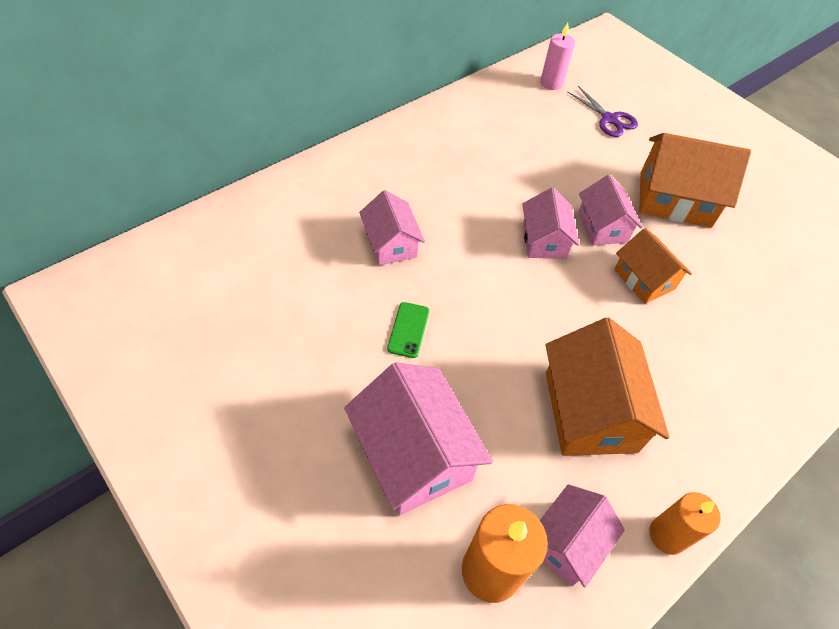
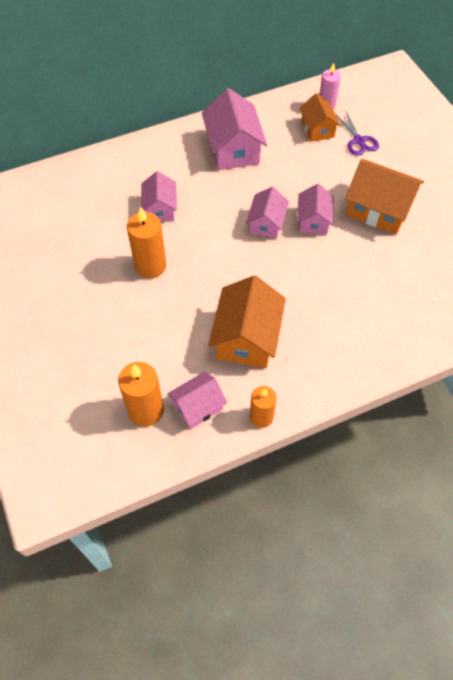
camera: 20 degrees right, 5 degrees up
(408, 330) = (150, 266): green phone -> orange candle
(414, 455) = (126, 339): pink house -> pink house (233, 149)
(644, 279) = (325, 262): orange house -> orange house (317, 129)

